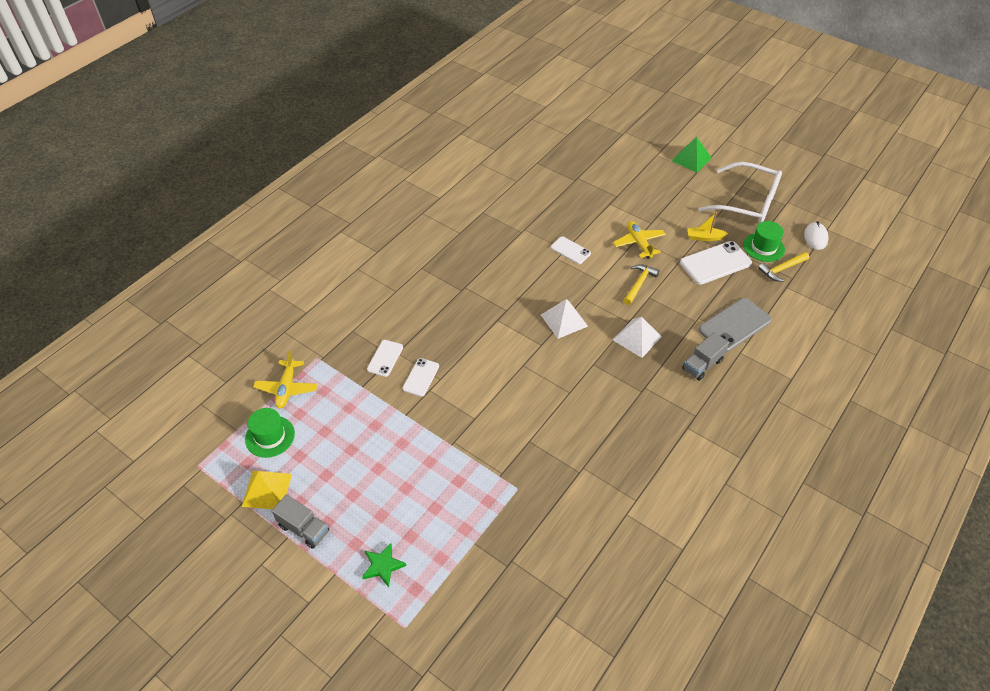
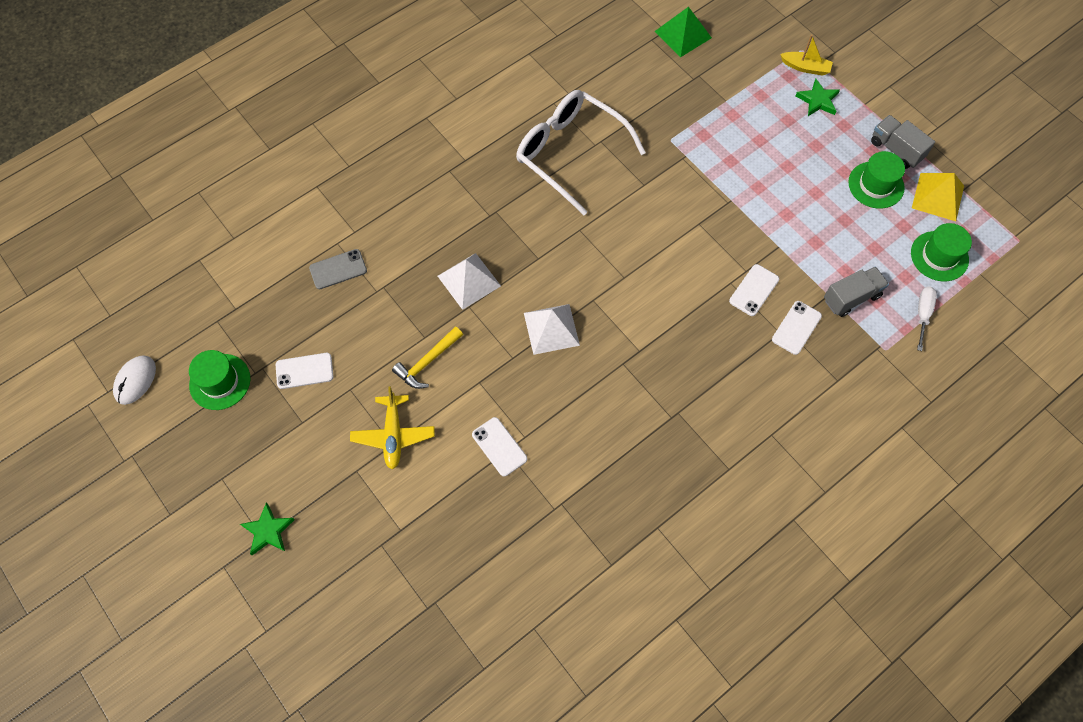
camera: 165 degrees left, 15 degrees up
(287, 388) = (922, 314): yellow plane -> white screwdriver
(323, 488) = (876, 185): none -> green hat
(683, 189) = (268, 531): none -> green star
(691, 159) = (212, 603): green pyramid -> green pyramid (683, 34)
(702, 365) = (408, 227): grey truck -> grey truck (851, 297)
(704, 237) = (292, 421): yellow boat -> yellow boat (805, 67)
(715, 263) = (304, 371): white phone -> white phone, size x0.58
(734, 325) = (338, 269): grey phone -> grey phone, size x0.58
(747, 203) = (185, 474): white glasses -> white glasses (570, 153)
(782, 269) = (221, 338): yellow hammer -> none

